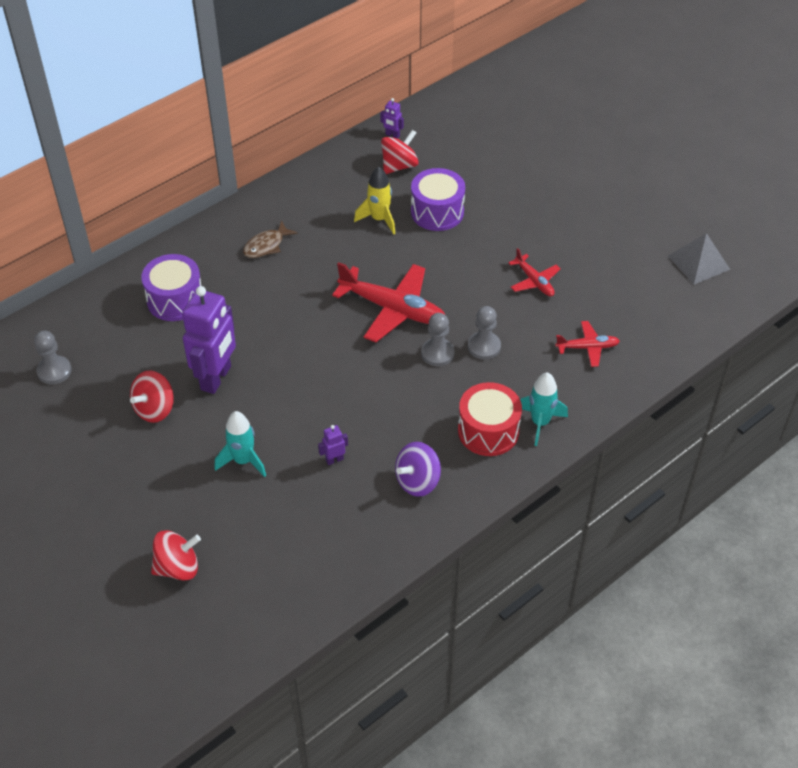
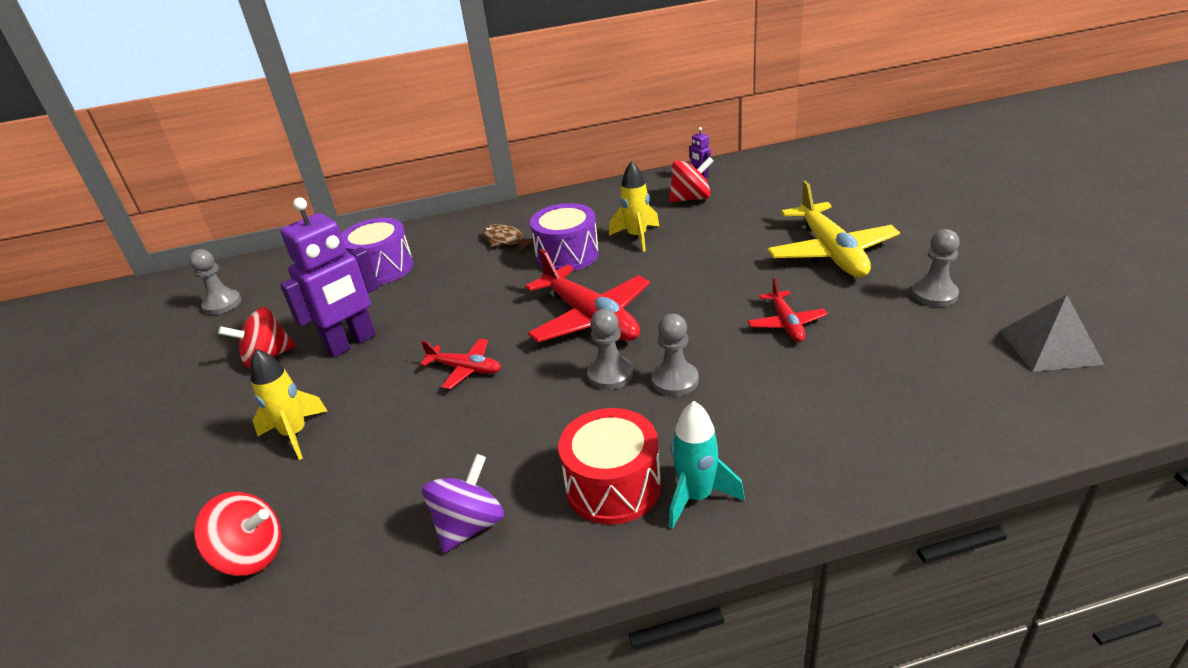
camera: 30 degrees right, 15 degrees down
(178, 567) = (106, 538): red spinning top -> red spinning top (251, 555)
(243, 461) = (295, 434): turquoise rocket -> yellow rocket
(266, 245) = (506, 240): brown fish -> brown fish turned 60 degrees clockwise
(334, 459) = (392, 463): purple robot -> none
(417, 481) = (469, 525): purple spinning top -> purple spinning top turned 135 degrees clockwise
(437, 212) = (706, 240): purple drum -> purple drum (567, 255)
(537, 206) = (831, 252): none -> yellow plane
(587, 347) = (824, 414): red plane -> red plane (465, 369)
(620, 233) = (934, 294): none -> grey pawn

